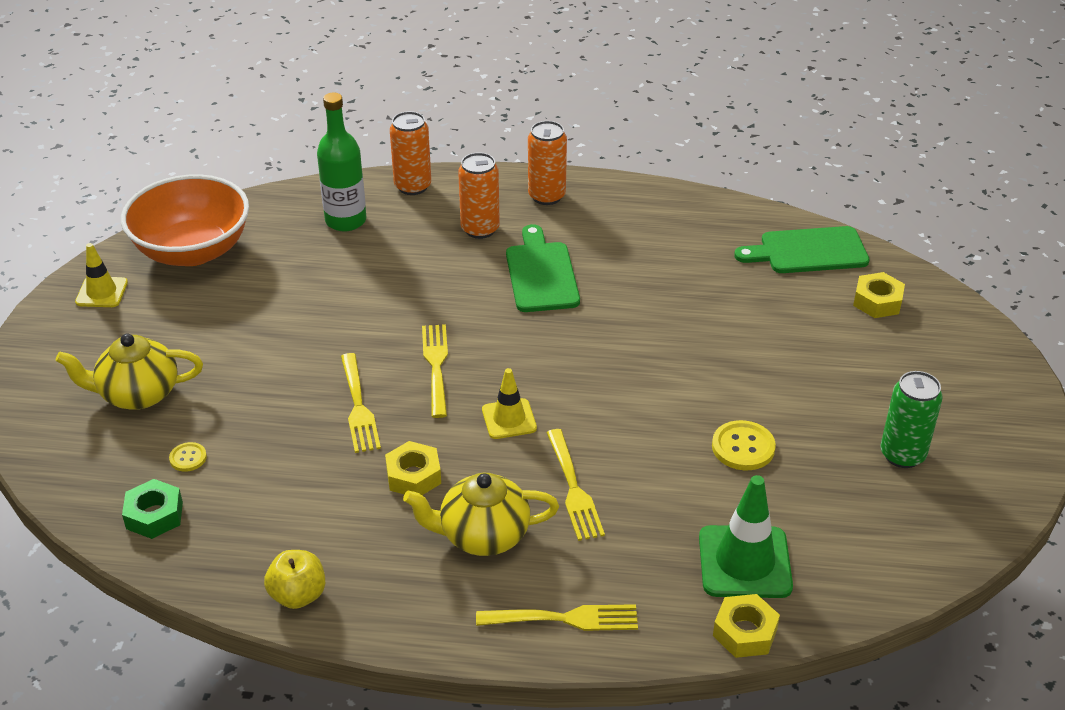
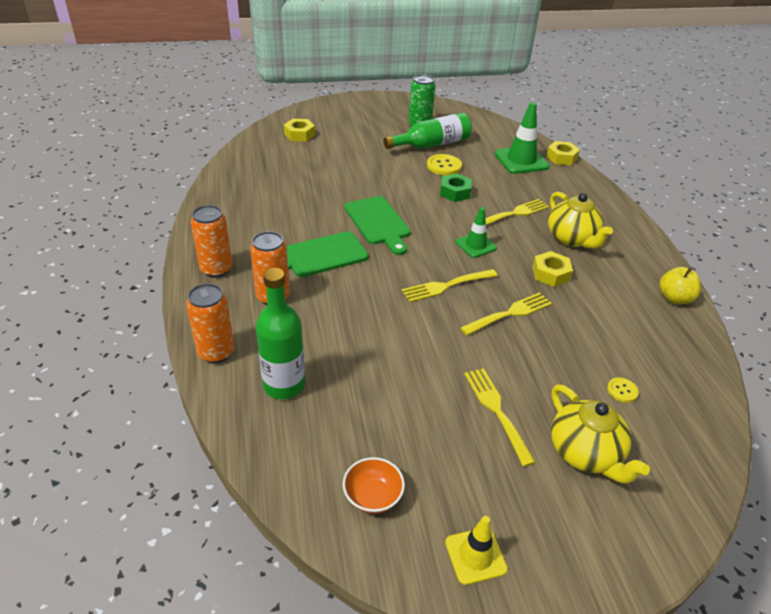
camera: 110 degrees left, 0 degrees up
(154, 515) = (683, 389): green nut -> green nut (455, 192)
(193, 250) = (372, 496): orange bowl -> orange bowl, size x0.43
(509, 419) = (476, 245): yellow traffic cone -> green traffic cone
(564, 619) = (600, 205): yellow fork -> yellow fork (497, 411)
(808, 251) = (257, 156): green cutting board -> green cutting board (378, 223)
(824, 452) = (431, 144): none -> green bottle

